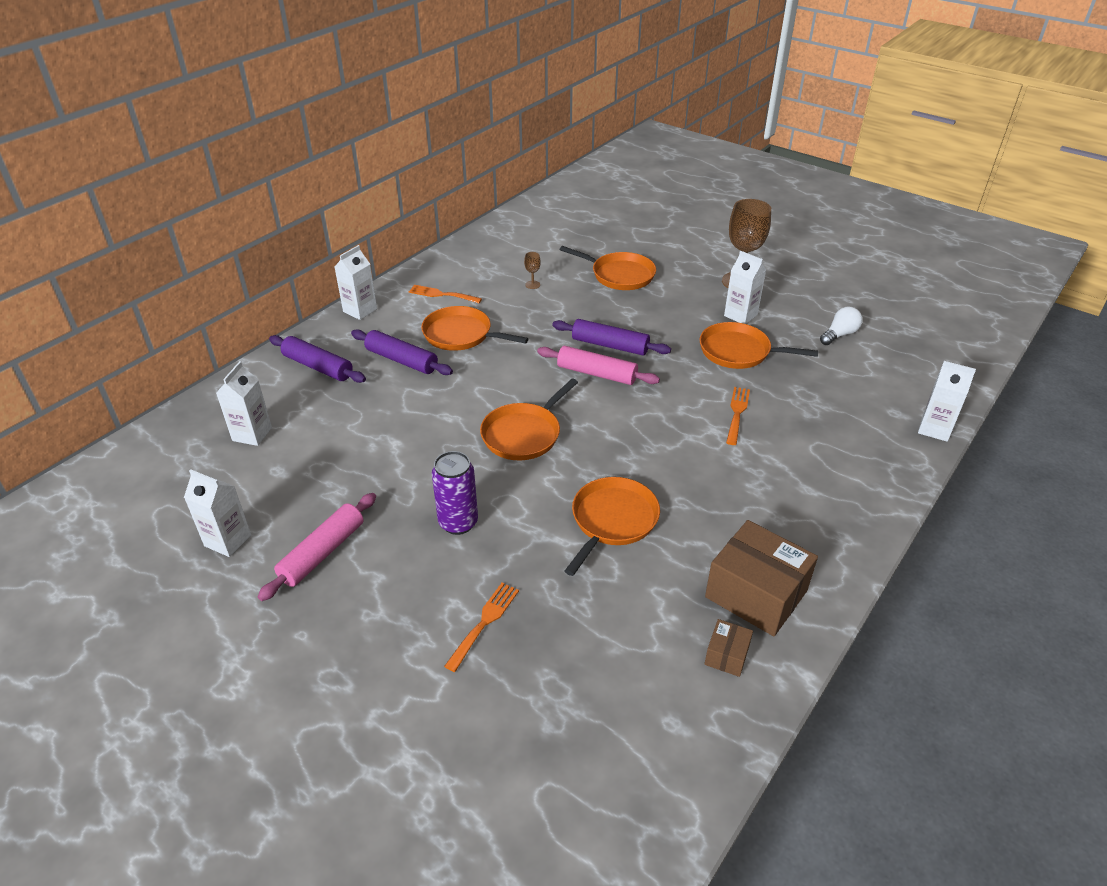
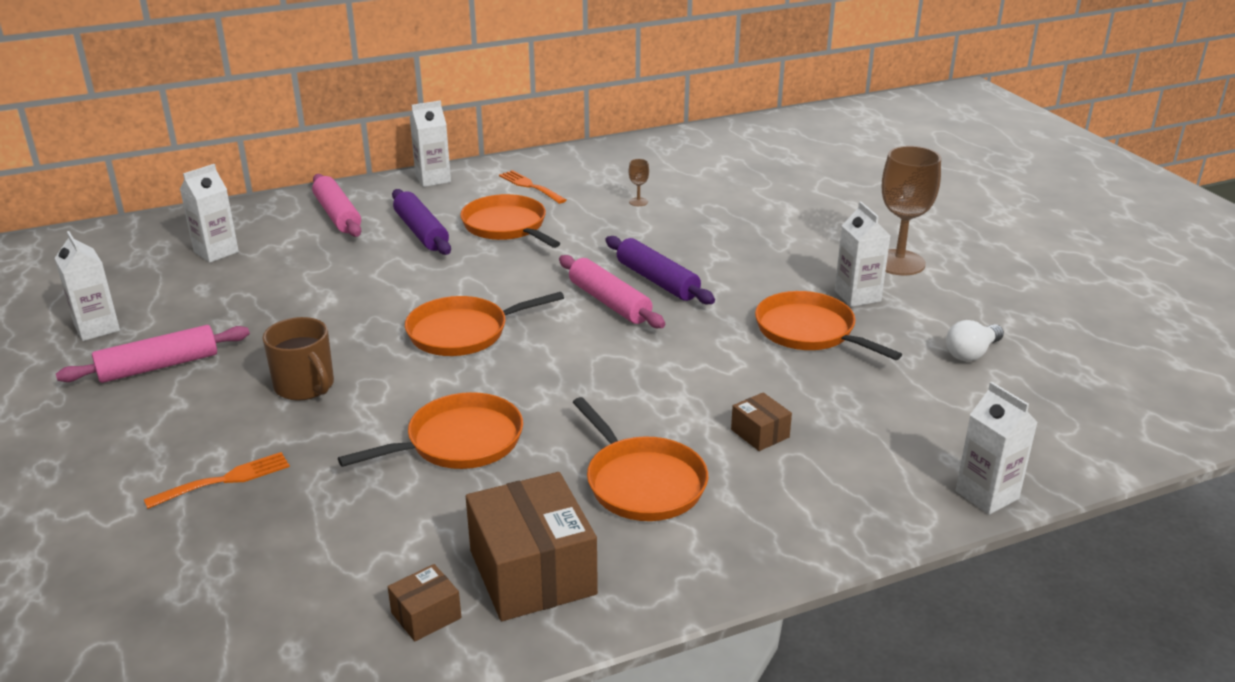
camera: 30 degrees right, 10 degrees down
(318, 367) = (337, 215): purple rolling pin -> pink rolling pin
(458, 523) = (305, 386): purple can -> brown mug
(620, 275) = (751, 218): orange pan -> orange pan (642, 483)
(737, 413) = (731, 390): orange fork -> none
(783, 437) = (760, 433): none -> brown box
(839, 335) = (971, 353): white light bulb -> white light bulb turned 150 degrees clockwise

